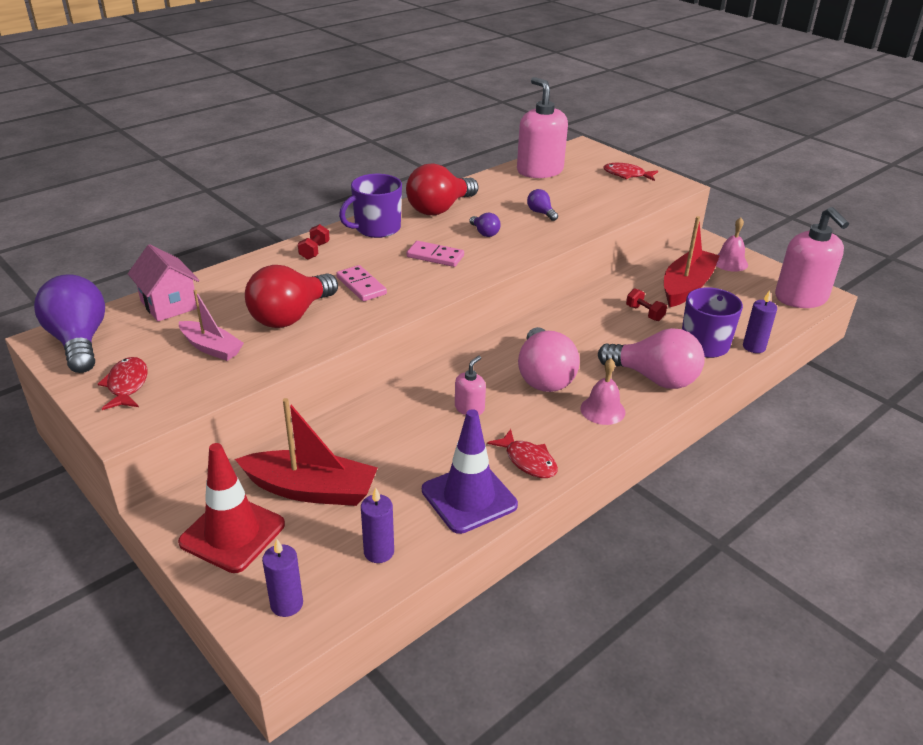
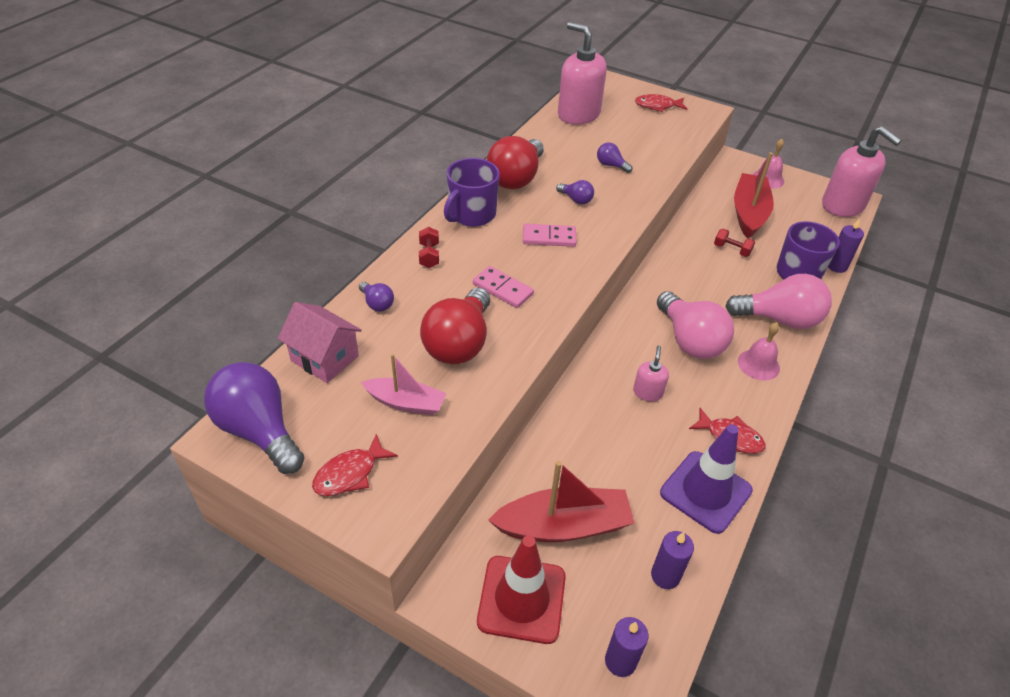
camera: 20 degrees left, 10 degrees up
(127, 385) = (350, 473): red fish -> red fish turned 105 degrees counterclockwise
(242, 276) = (377, 304): none -> purple light bulb

